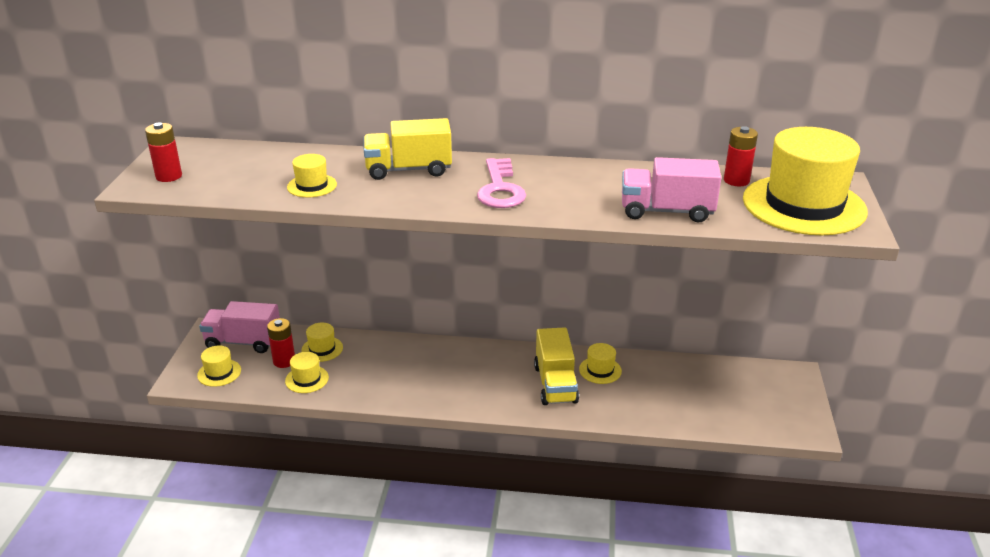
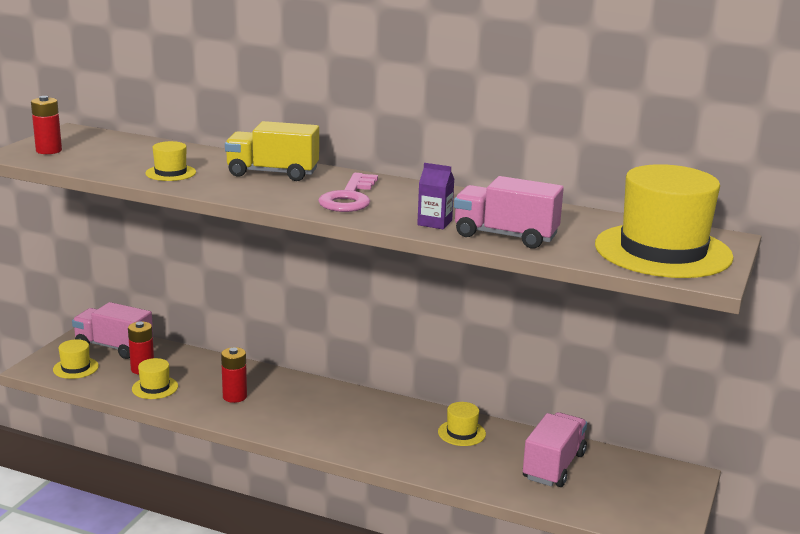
camera: 15 degrees right, 10 degrees down
(322, 349) = (185, 365): yellow hat -> none
(555, 384) = (405, 436): yellow truck -> none
(596, 206) = (434, 223): none -> purple carton
(690, 387) = (553, 466): none -> pink truck
(736, 180) = (606, 223): red battery -> red battery (234, 396)

